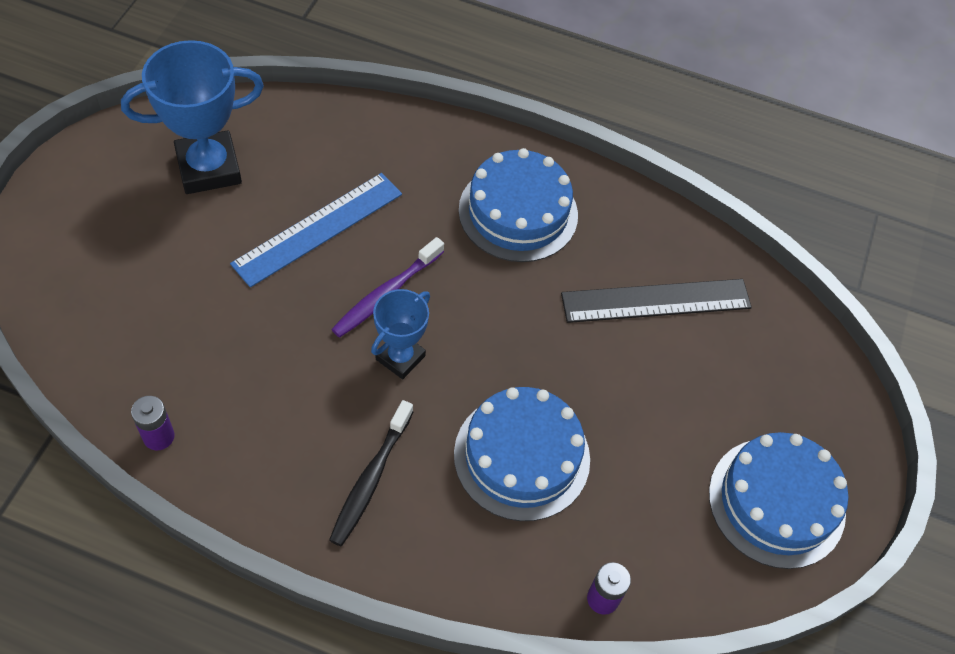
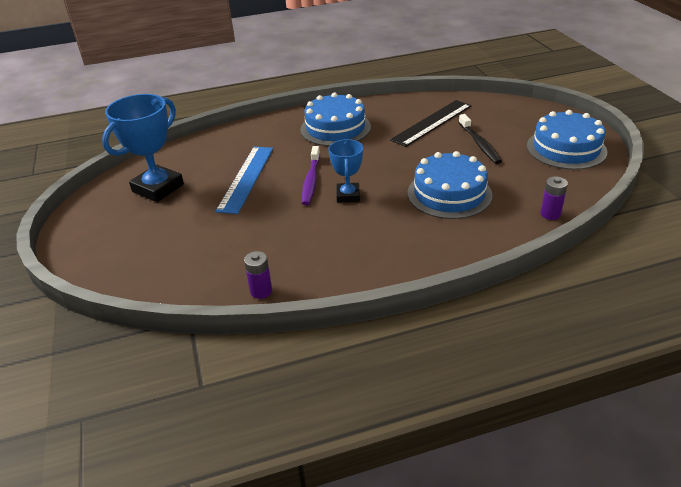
camera: 30 degrees left, 20 degrees down
(371, 479) = (393, 240): black toothbrush -> black toothbrush (479, 144)

